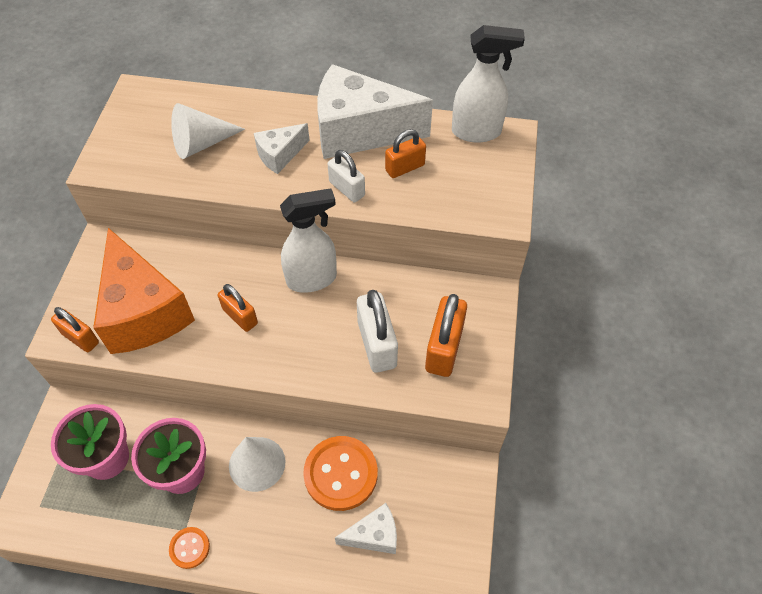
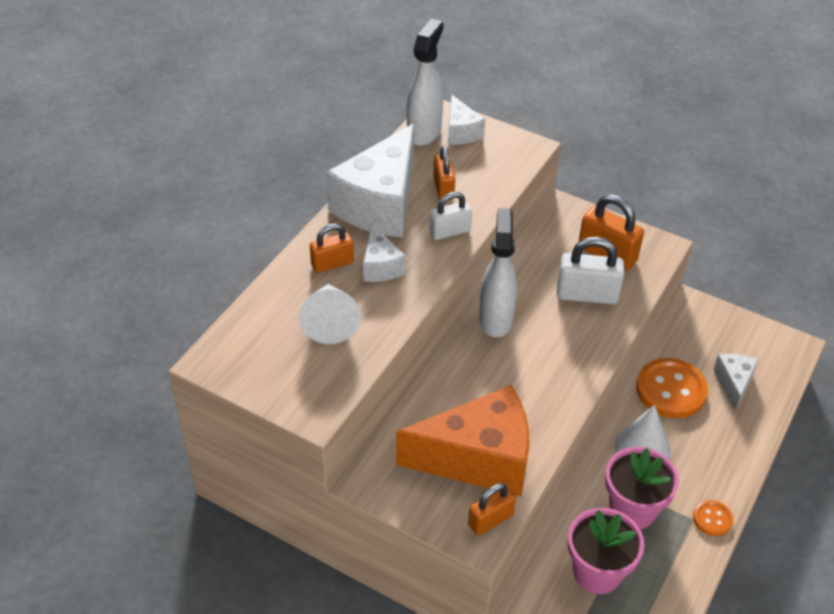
camera: 70 degrees left, 10 degrees down
(240, 316) = (517, 382): orange padlock -> orange padlock (332, 263)
(494, 158) = (461, 132): none -> white cheese

